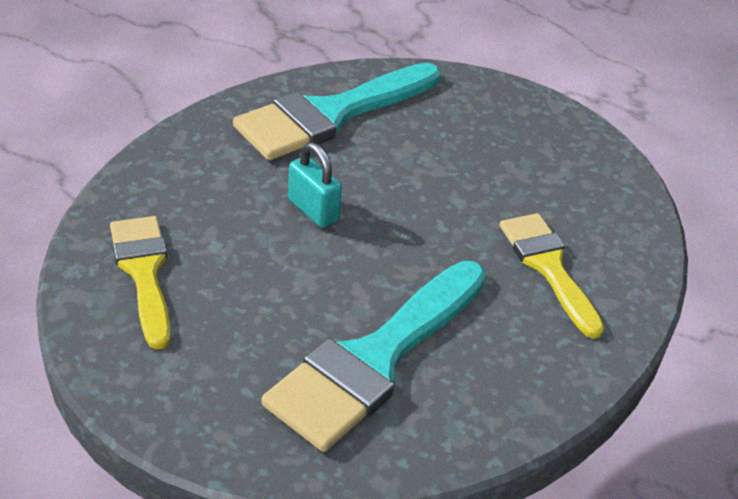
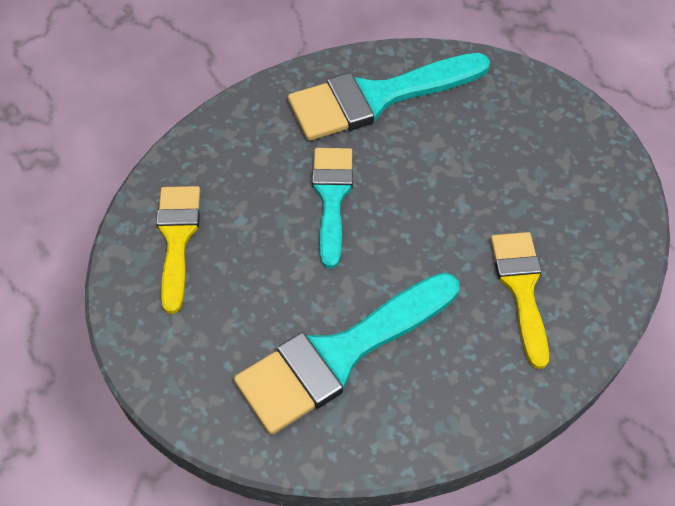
camera: 20 degrees right, 15 degrees up
(313, 210) = (332, 197): turquoise padlock -> turquoise brush

